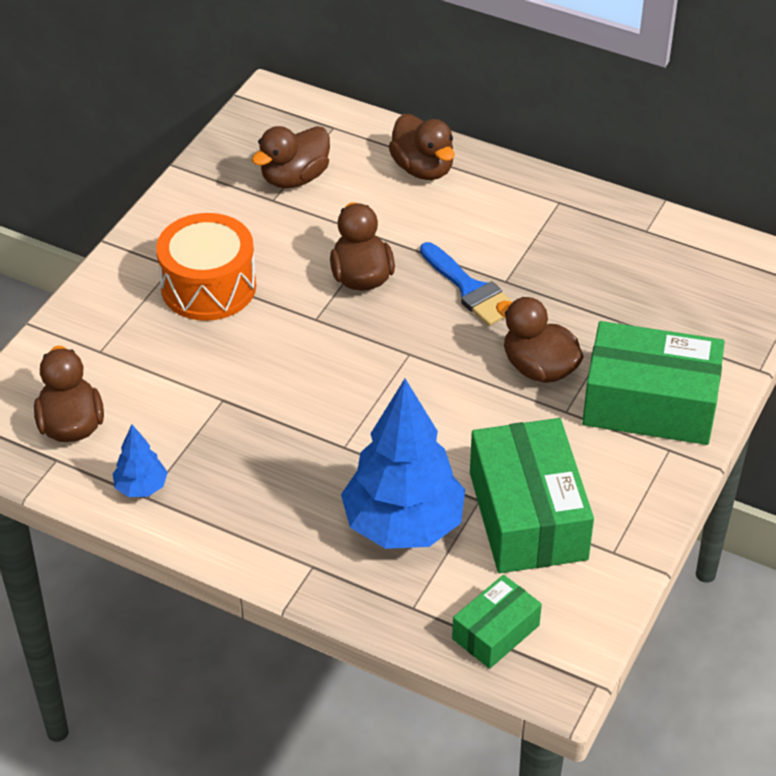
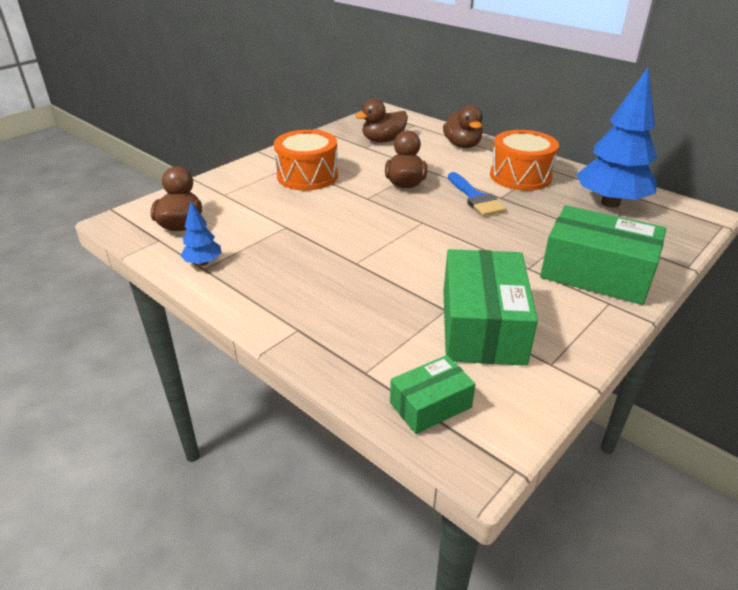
camera: 15 degrees right, 10 degrees down
(403, 525) = (379, 315): blue tree -> blue tree (610, 203)
(525, 229) = (520, 176): none -> orange drum
(539, 368) = (513, 242): brown duck -> none

